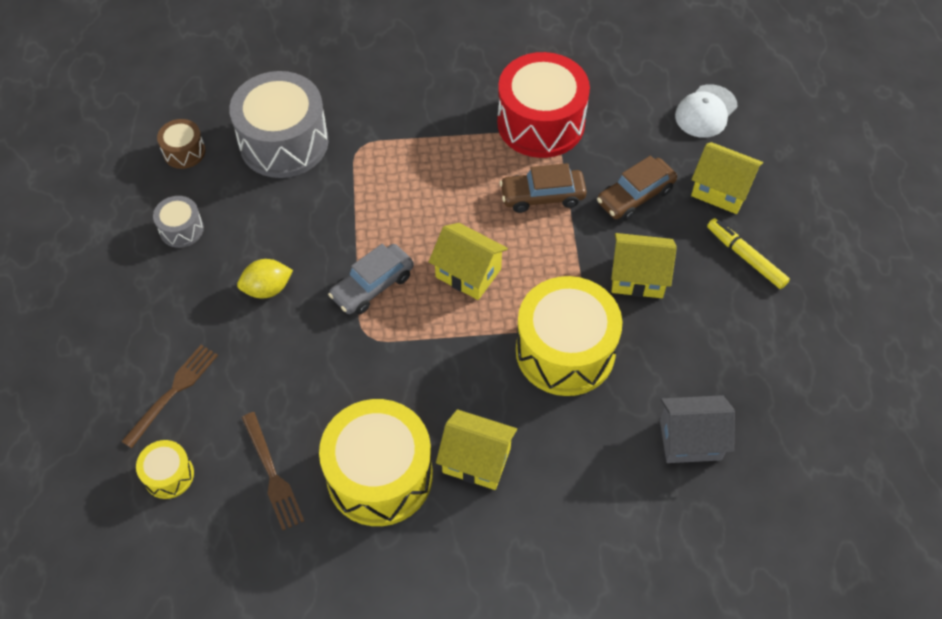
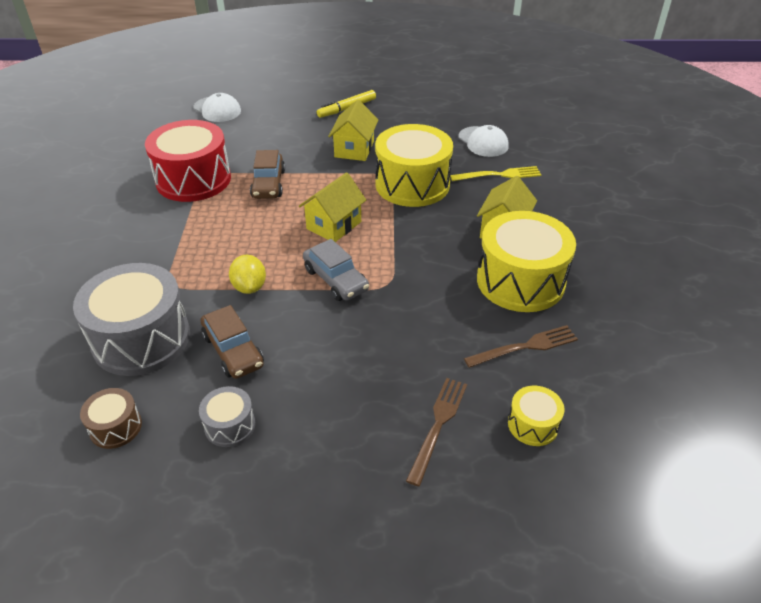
camera: 85 degrees left, 15 degrees down
(173, 391) = (438, 424): brown fork -> brown fork turned 75 degrees clockwise
(267, 289) = (325, 351): yellow lemon -> yellow lemon (249, 287)
(605, 460) = (500, 175): none -> yellow fork
(635, 196) = (282, 144): brown car -> brown car (233, 350)
(690, 440) = (483, 142): grey house -> white cap
(721, 190) = (289, 111): yellow house -> none

